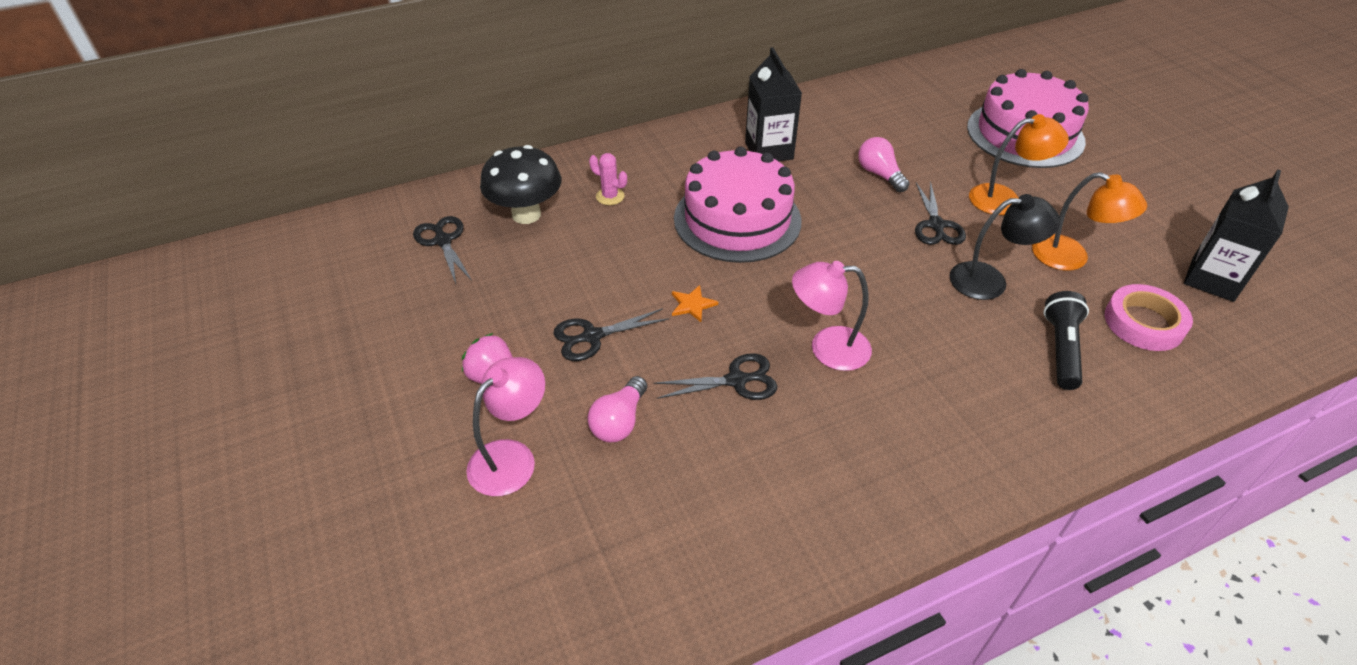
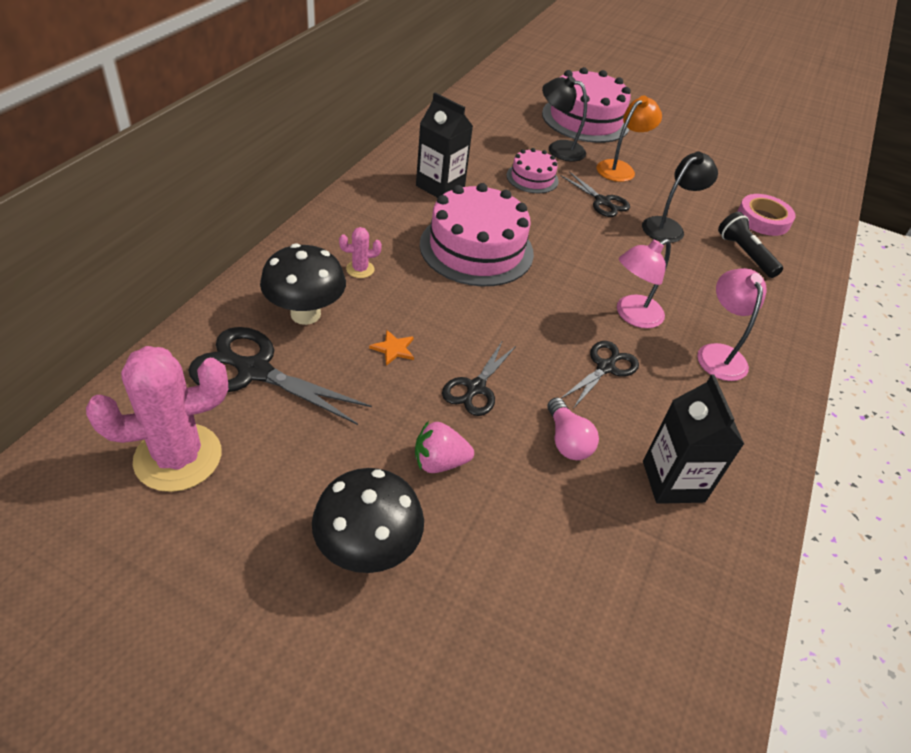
camera: 45 degrees left, 0 degrees up
(332, 276) = (178, 457): none -> pink cactus
(372, 409) = (367, 549): none -> black mushroom
(443, 241) = (255, 371): black scissors -> black scissors, size x1.63
(512, 457) = (525, 514): pink lamp -> pink lamp (718, 354)
(692, 305) = (517, 327): orange star -> orange star (393, 349)
(879, 174) = (532, 178): pink light bulb -> pink cake
(949, 155) = (558, 149): none -> black lamp
(1071, 258) = (692, 194): orange lamp -> none
(1212, 279) = (764, 179): black carton -> black carton (673, 481)

